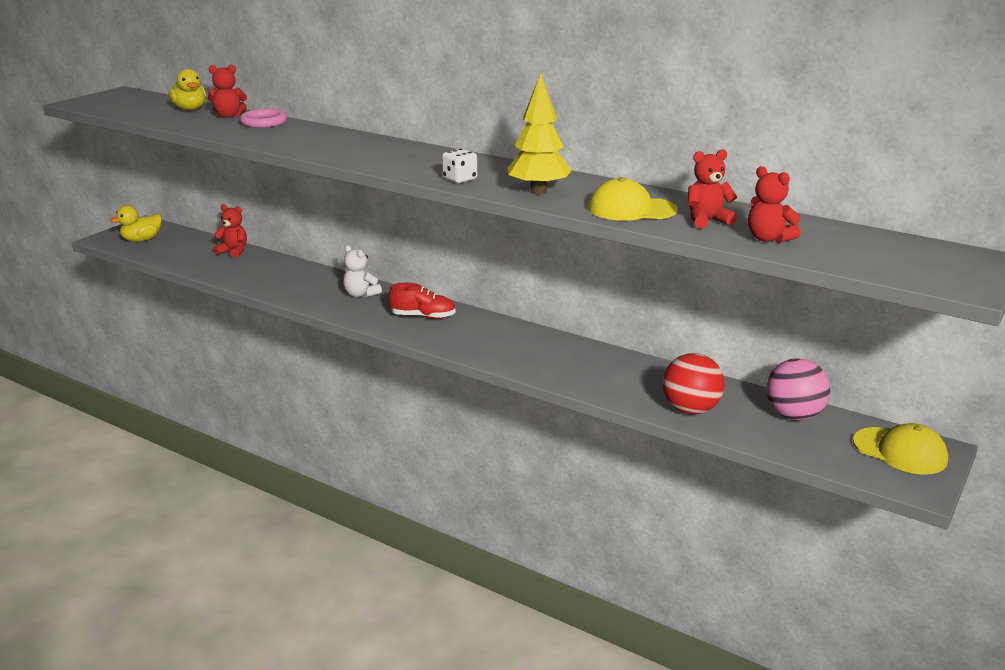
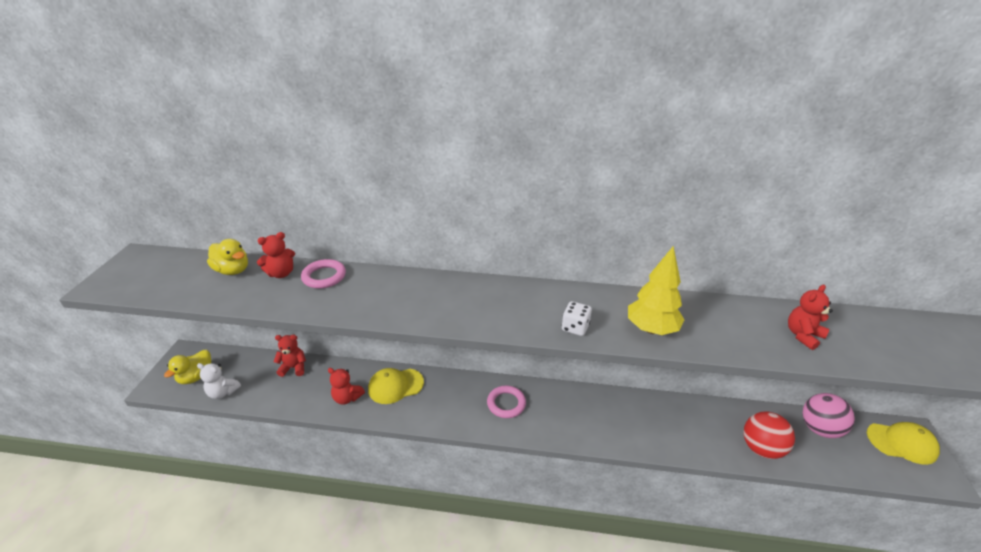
camera: 25 degrees left, 10 degrees up
(361, 294) = (439, 391): white teddy bear -> white teddy bear (223, 392)
(423, 316) = (506, 404): red shoe -> pink ring
(631, 209) = (740, 336): yellow cap -> yellow cap (395, 386)
(768, 239) = (866, 349): red teddy bear -> red teddy bear (347, 398)

